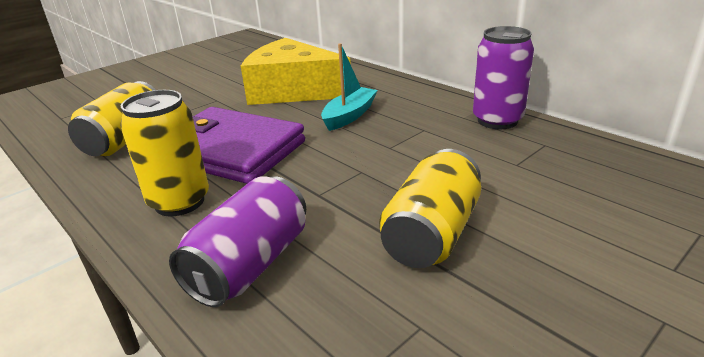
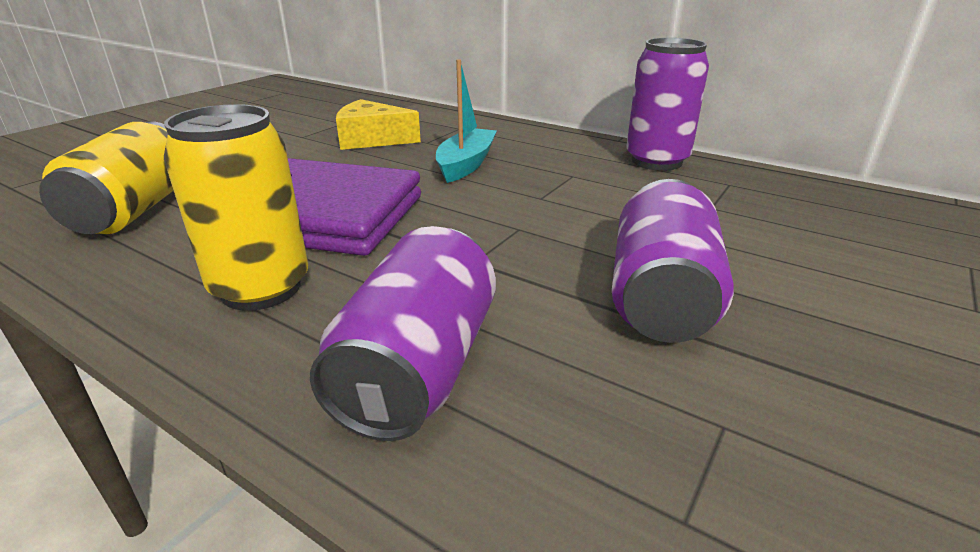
camera: 15 degrees left, 0 degrees up
(292, 90) = (372, 139): yellow cheese -> yellow cheese, size x0.57
(432, 233) = (661, 297): yellow can -> purple can

